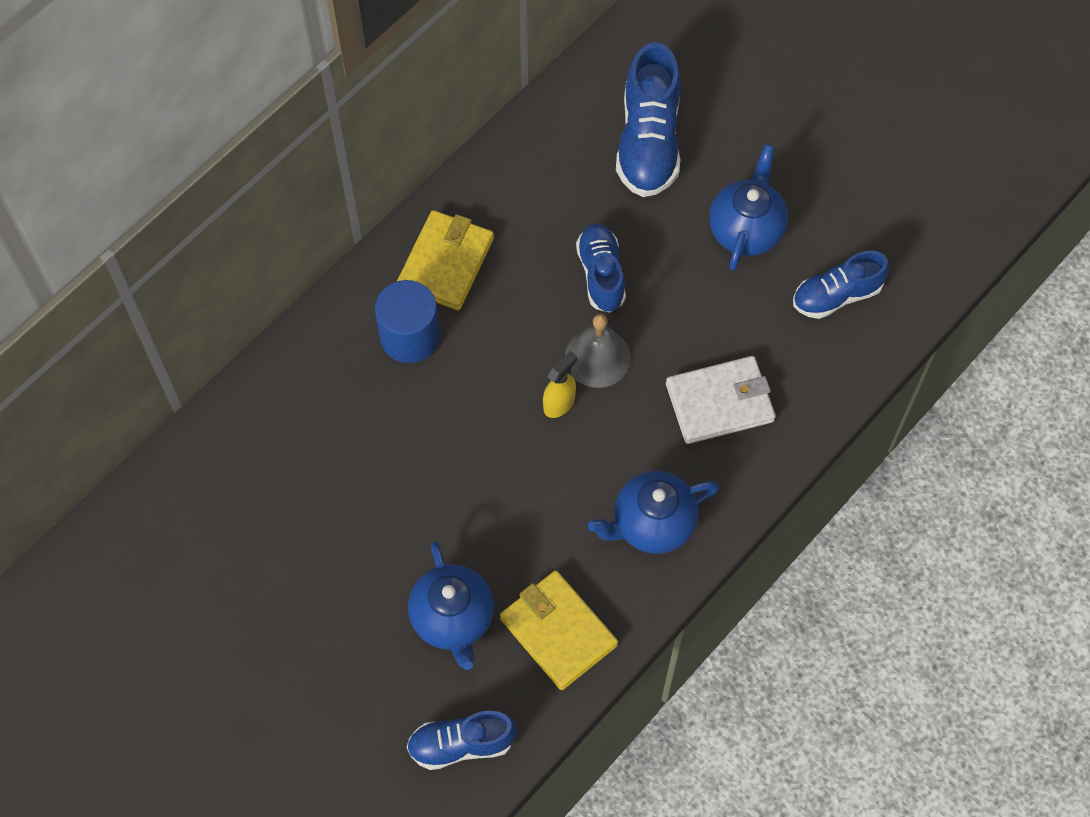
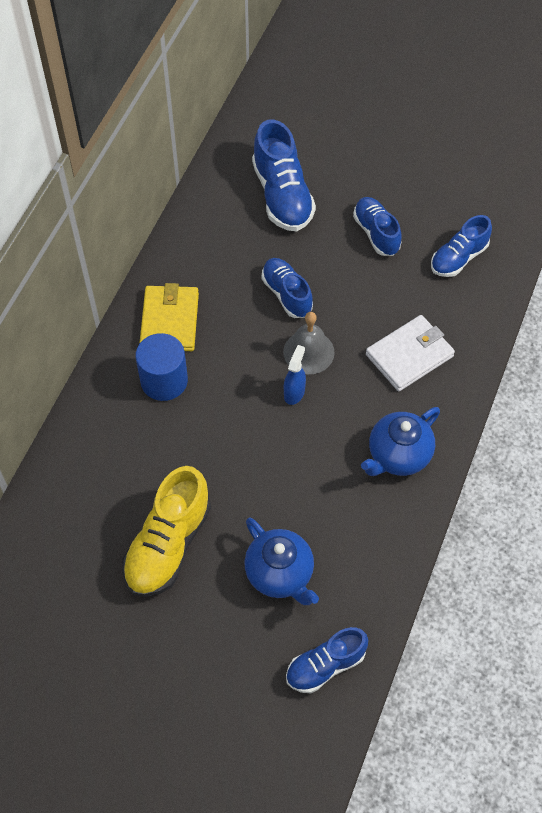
camera: 20 degrees left, 5 degrees down
(338, 538) = (168, 544): none -> yellow shoe
(558, 631) = (363, 556): yellow wallet -> none
(559, 403) = (294, 392): yellow spray bottle -> blue spray bottle
(746, 229) = (376, 233): blue teapot -> blue shoe

